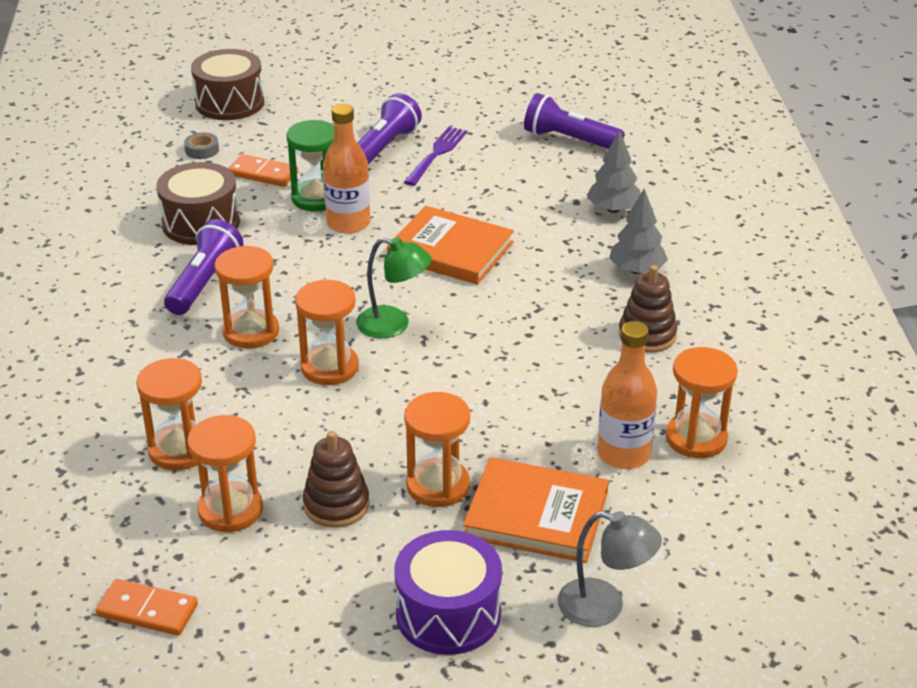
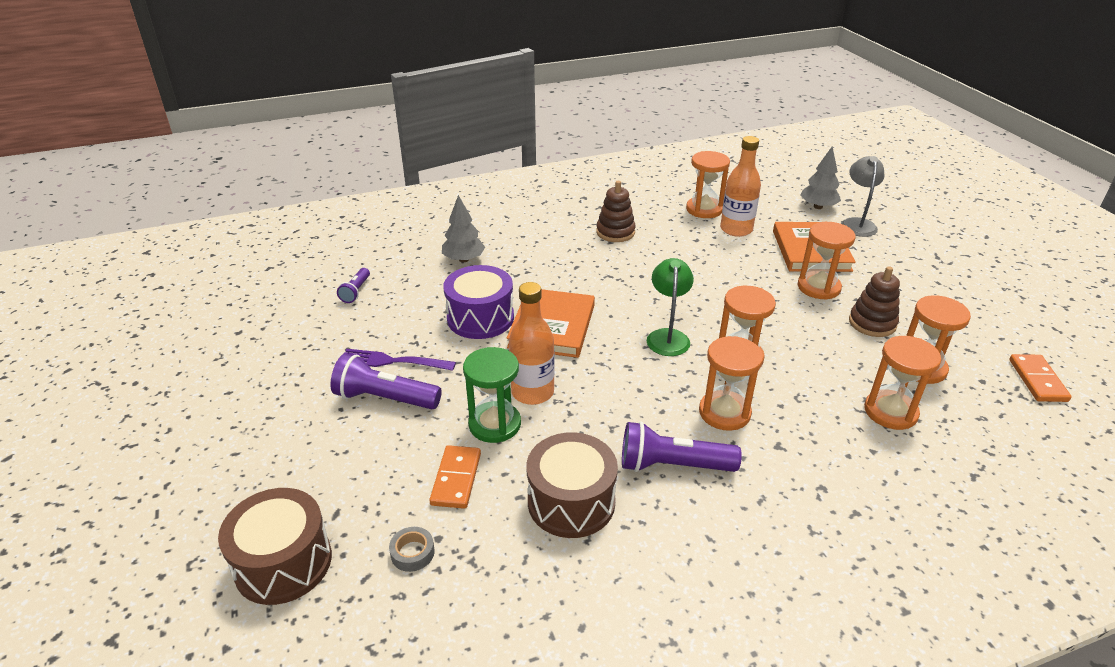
camera: 105 degrees left, 0 degrees up
(448, 614) = (912, 267): purple drum -> purple drum (480, 318)
(569, 140) = (356, 291): purple flashlight -> purple flashlight, size x0.56
(637, 270) = (542, 242): grey tree -> grey tree (818, 207)

